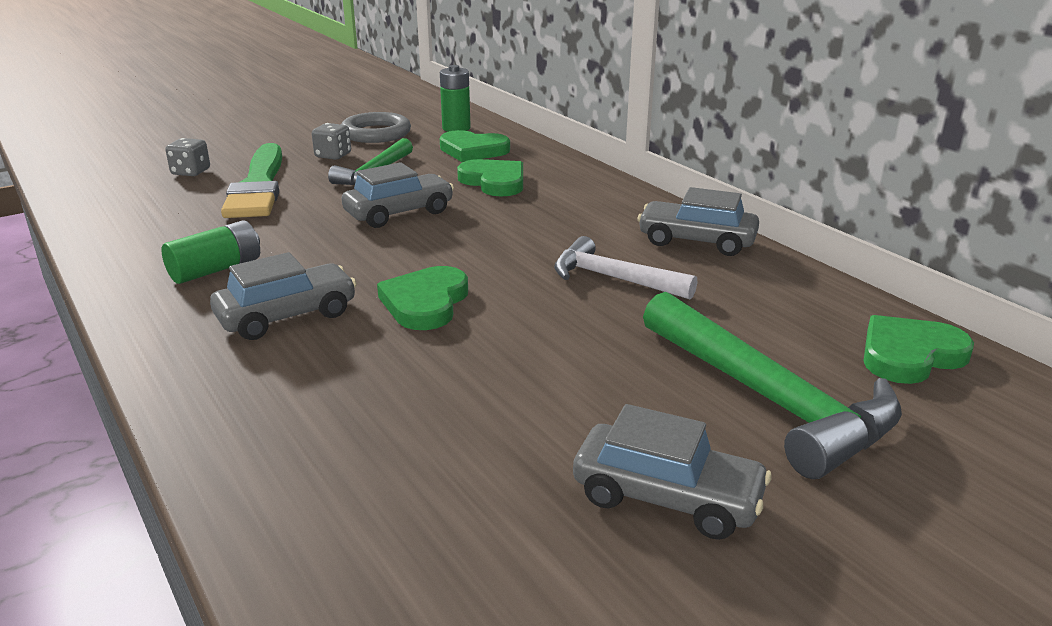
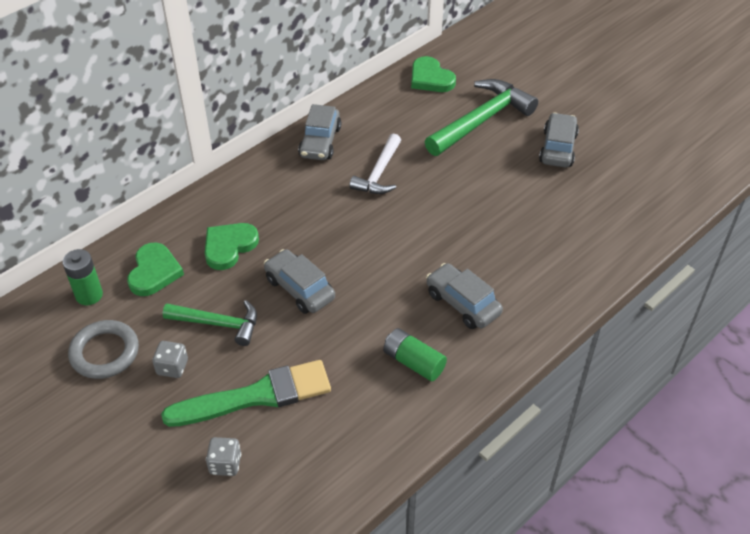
camera: 100 degrees left, 20 degrees up
(425, 303) = (429, 246): green heart -> none

